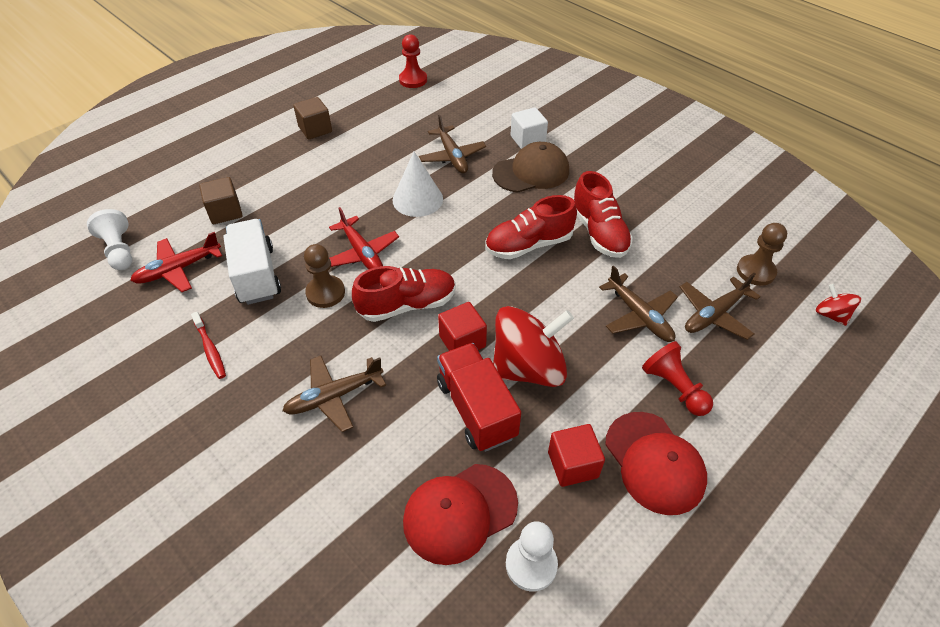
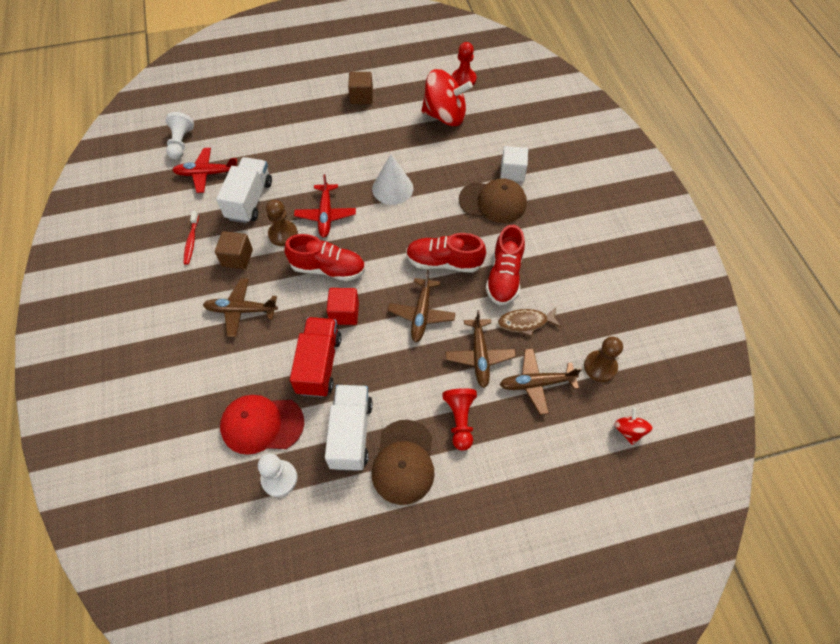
camera: 30 degrees right, 10 degrees up
(225, 212) = (260, 142): brown cube -> brown cube (237, 258)
(452, 156) = (443, 162): brown plane -> brown plane (421, 314)
(528, 367) = (373, 354): red spinning top -> red spinning top (445, 116)
(573, 464) = (351, 434): red cube -> white truck
(654, 462) = (404, 462): red cap -> brown cap
(655, 264) = (525, 322): none -> brown fish

